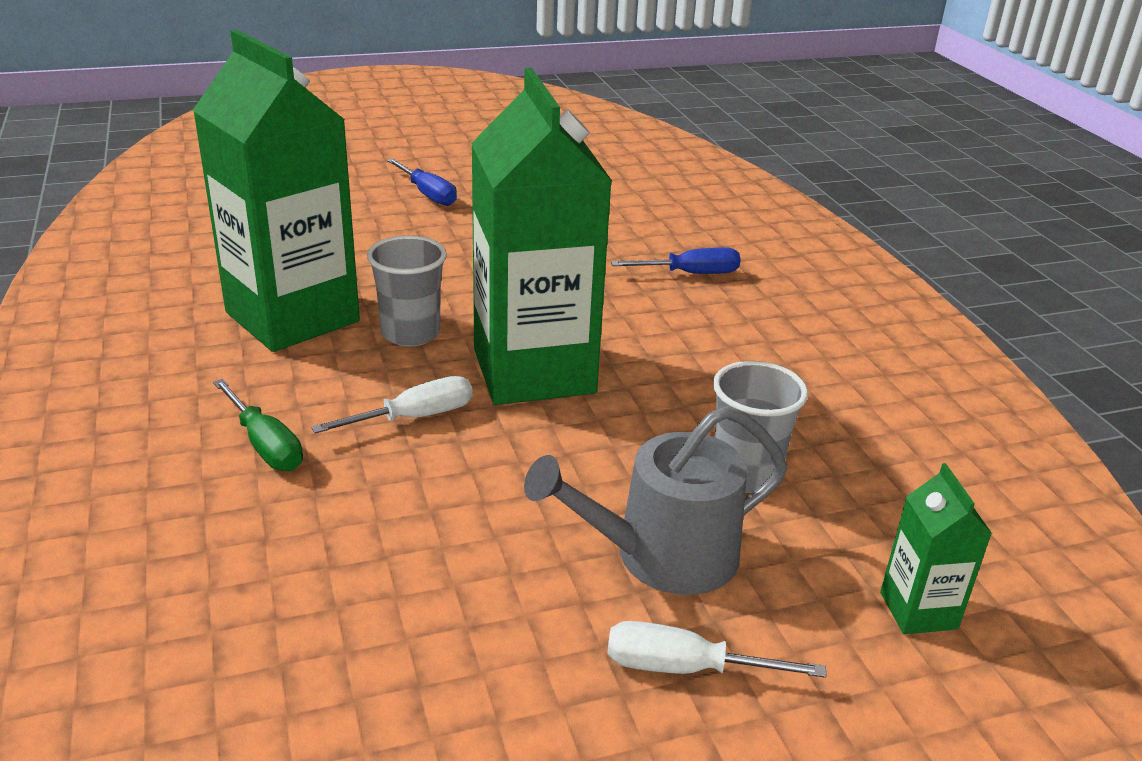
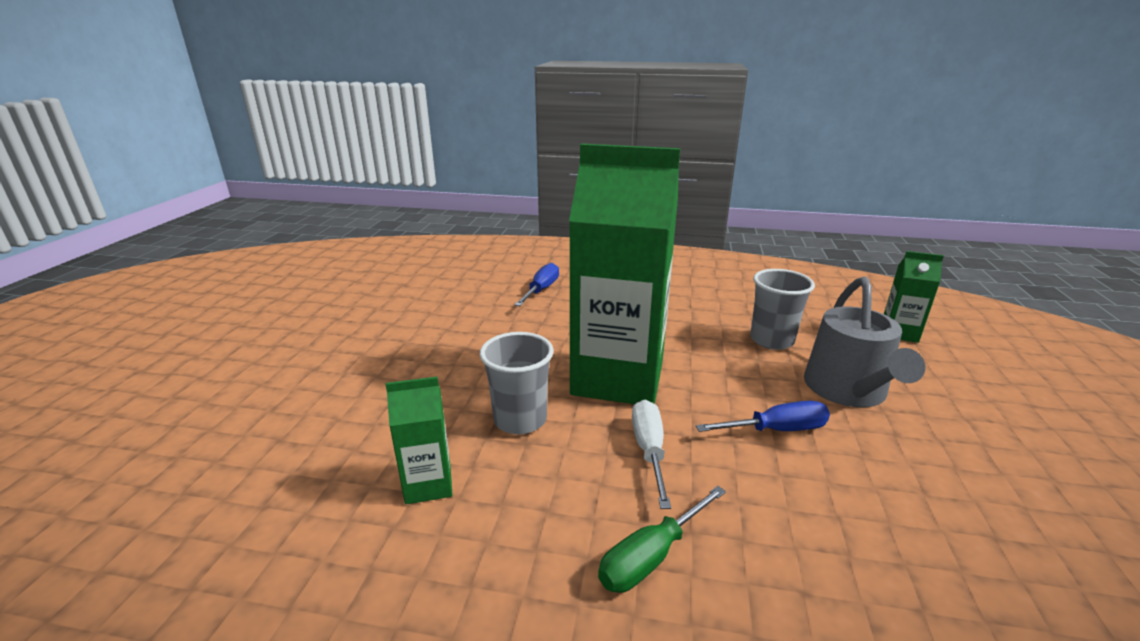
camera: 60 degrees left, 5 degrees down
(266, 445) = (650, 557): green screwdriver -> green screwdriver turned 150 degrees clockwise
(292, 317) = (428, 484): green carton -> green carton, size x0.43
(428, 195) = (297, 351): blue screwdriver -> blue screwdriver (777, 430)
(683, 668) = (956, 415): white screwdriver -> none

